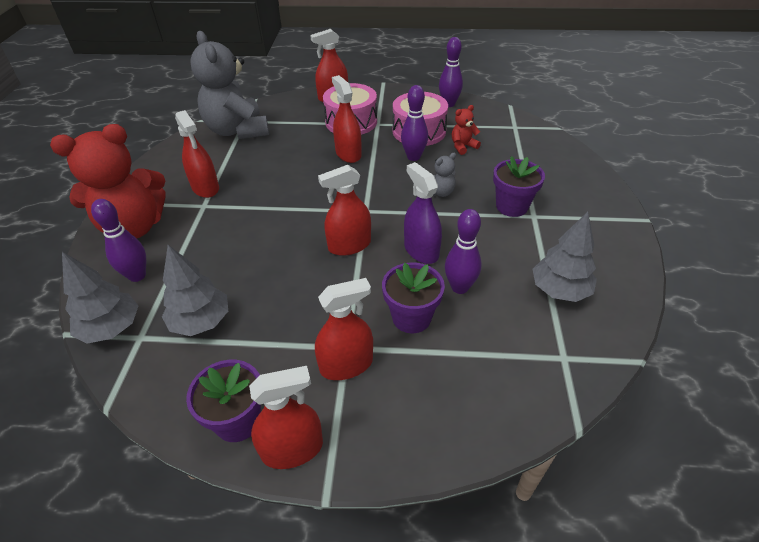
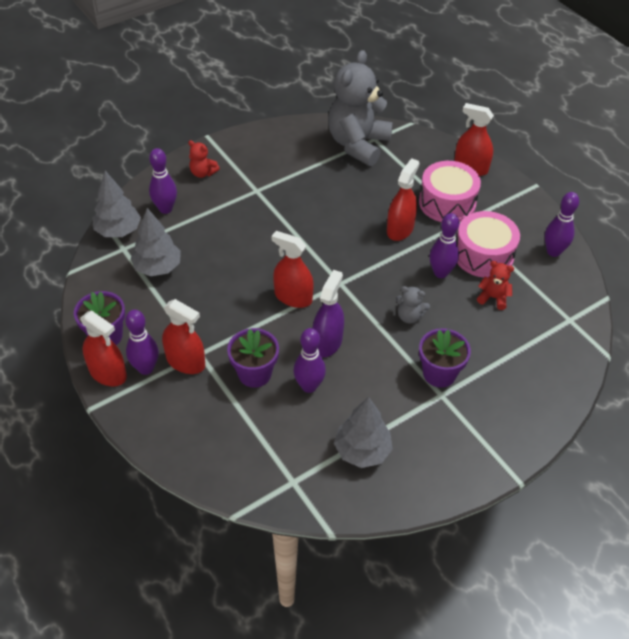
camera: 50 degrees right, 5 degrees up
(134, 227) = (203, 173): red teddy bear -> red teddy bear, size x0.42
(205, 188) = (275, 177): red spray bottle -> none
(321, 406) = (146, 368): none -> purple bowling pin

